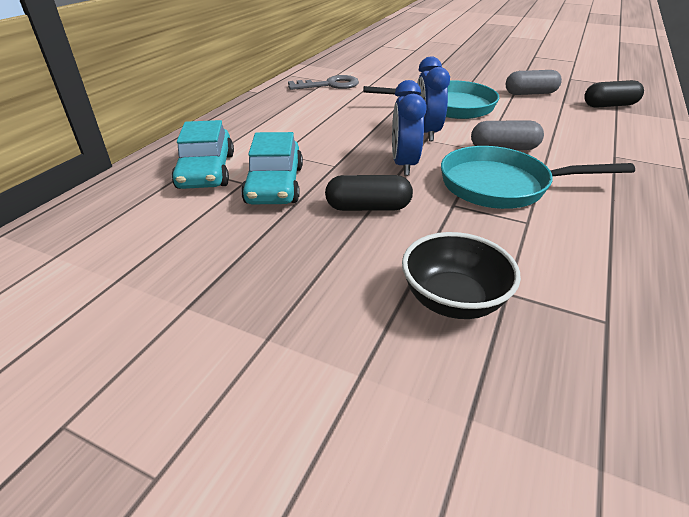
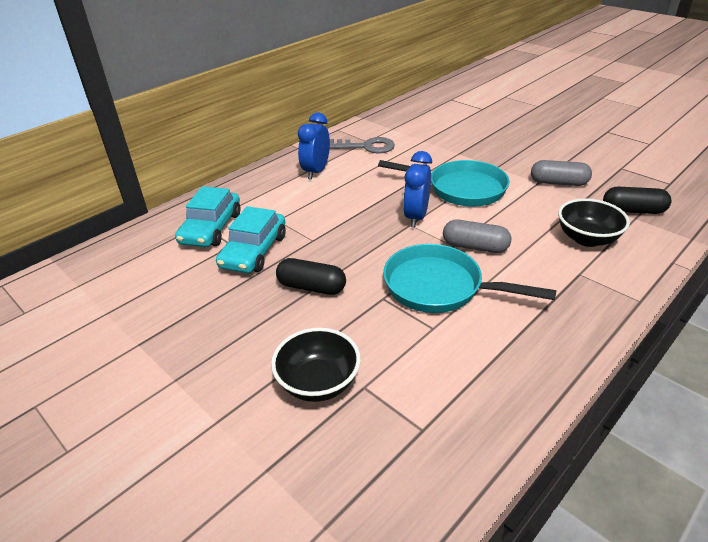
camera: 20 degrees right, 0 degrees up
(404, 164) = (370, 249): blue clock -> blue clock (316, 171)
(594, 129) = (587, 239): none -> black bowl

